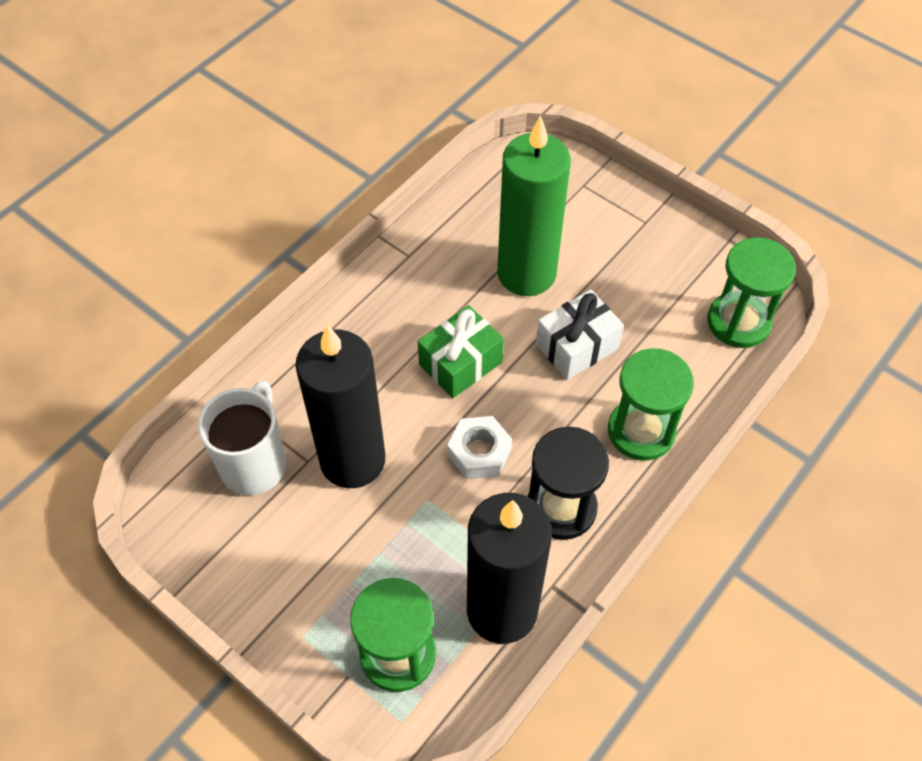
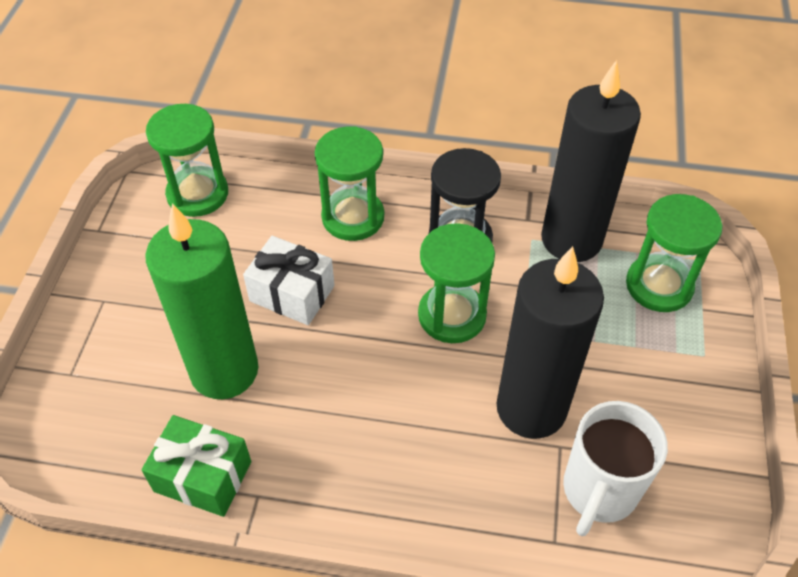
camera: 120 degrees left, 5 degrees down
(255, 463) = (598, 491): white mug -> white mug turned 45 degrees counterclockwise
(460, 363) = (368, 375): green gift -> green gift (203, 476)
(479, 453) = (452, 315): white nut -> green hourglass

